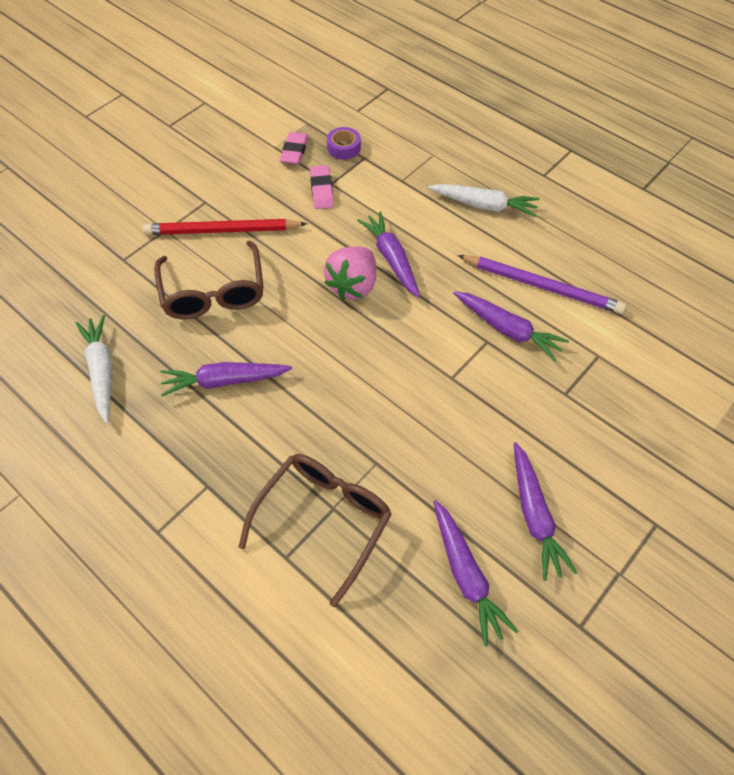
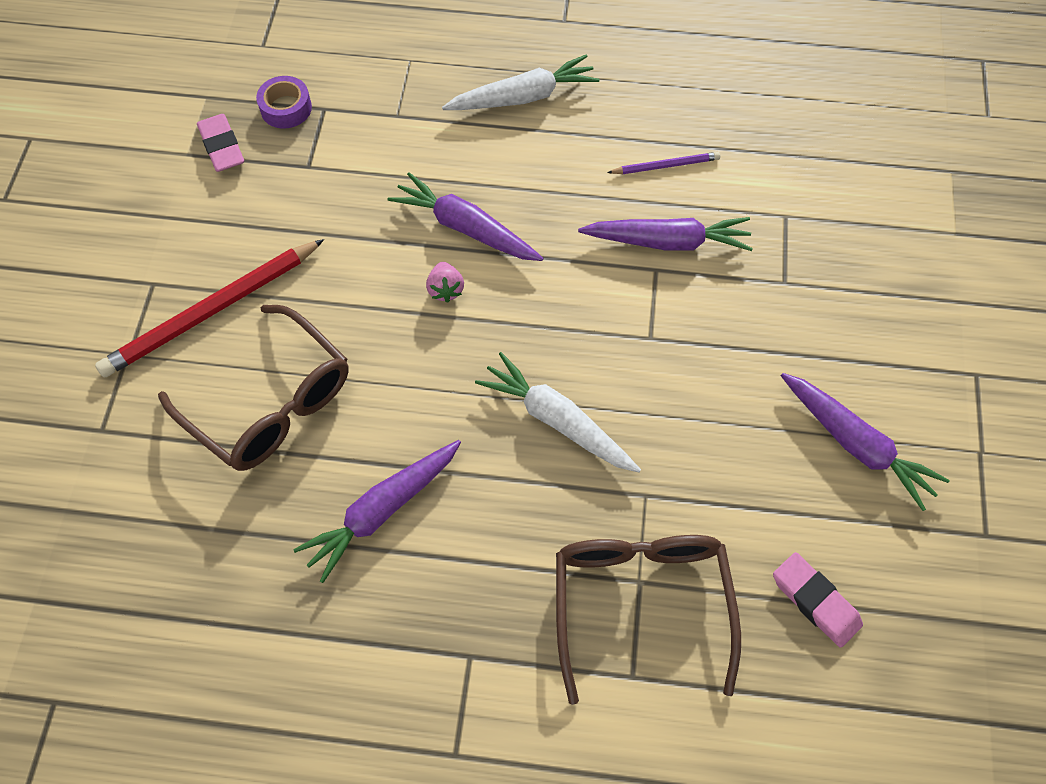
camera: 35 degrees left, 5 degrees up
(102, 371) = (203, 601): white carrot -> white carrot (557, 421)
(321, 190) = (303, 182): pink eraser -> pink eraser (815, 601)
(353, 285) = (445, 289): pink strawberry -> pink strawberry, size x0.49
(466, 575) = (838, 559): purple carrot -> none
(542, 286) = (665, 165): purple pencil -> purple pencil, size x0.49

